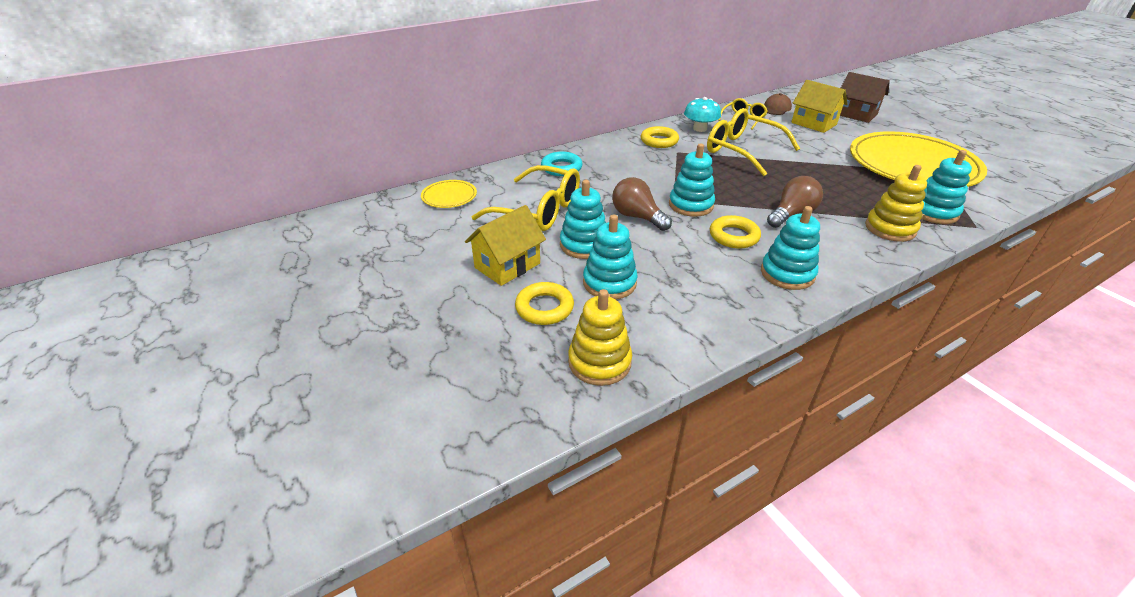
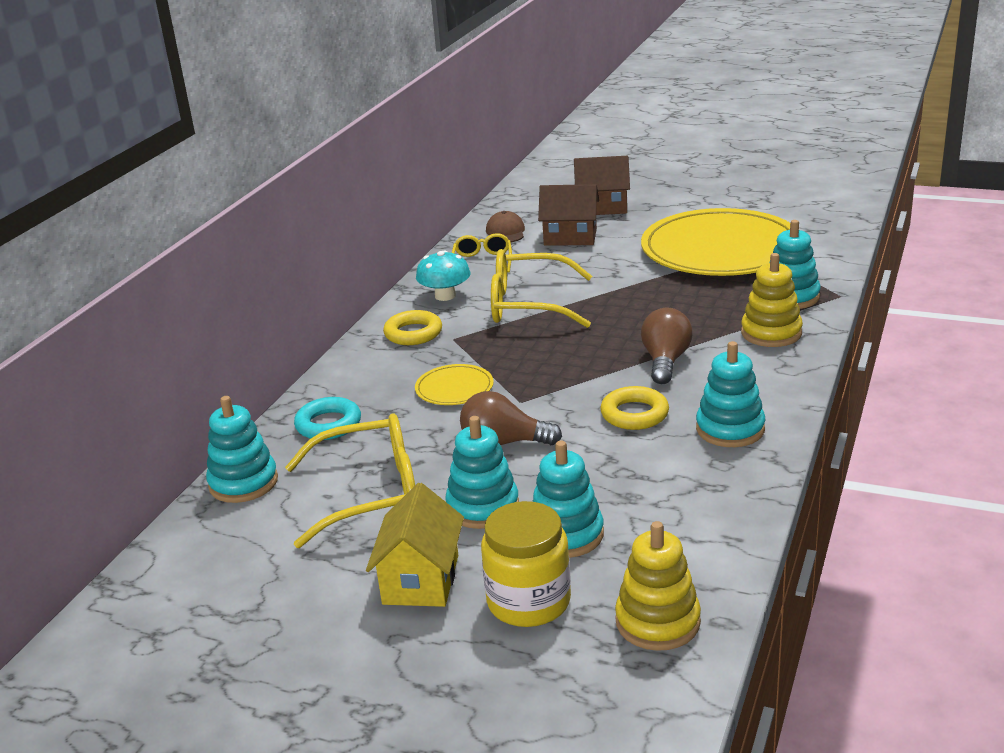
camera: 35 degrees left, 10 degrees down
(449, 196) = (217, 536): yellow plate -> yellow plate (454, 388)
(544, 308) = (528, 601): yellow ring -> yellow jar
(691, 205) = (547, 399): turquoise stacking toy -> turquoise stacking toy (243, 483)
(813, 123) = (570, 237): yellow house -> brown house

